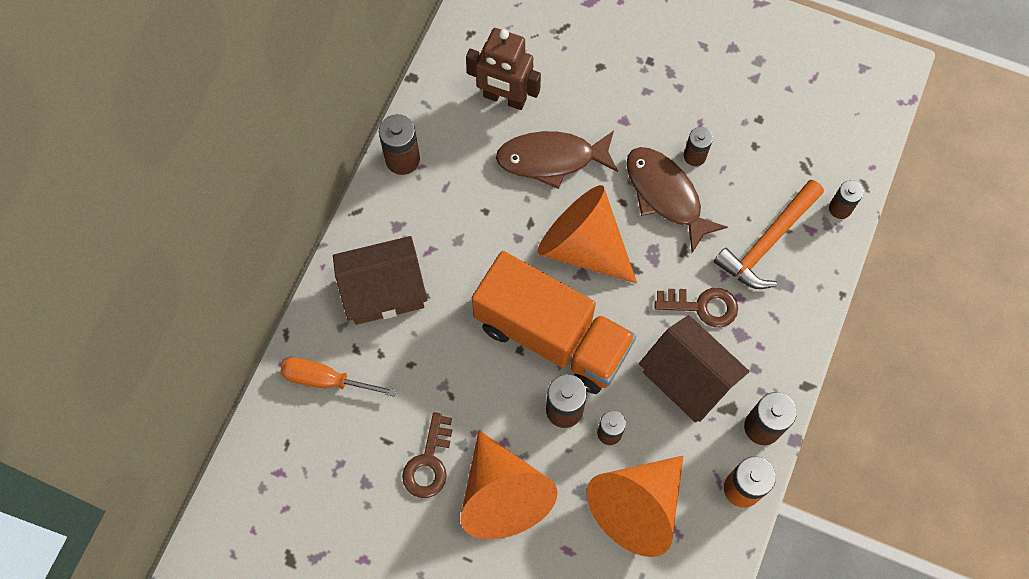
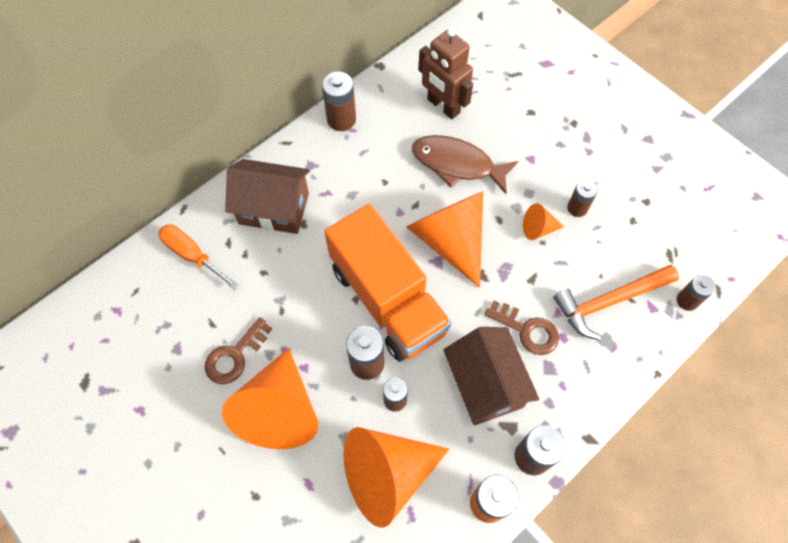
camera: 25 degrees right, 5 degrees down
(666, 195) = (538, 228): brown fish -> orange cone

